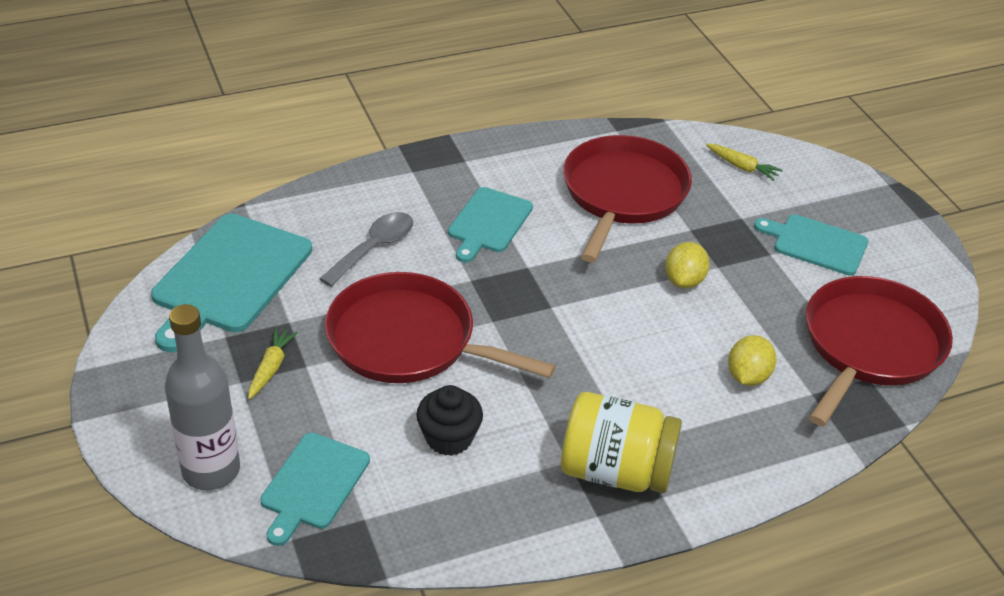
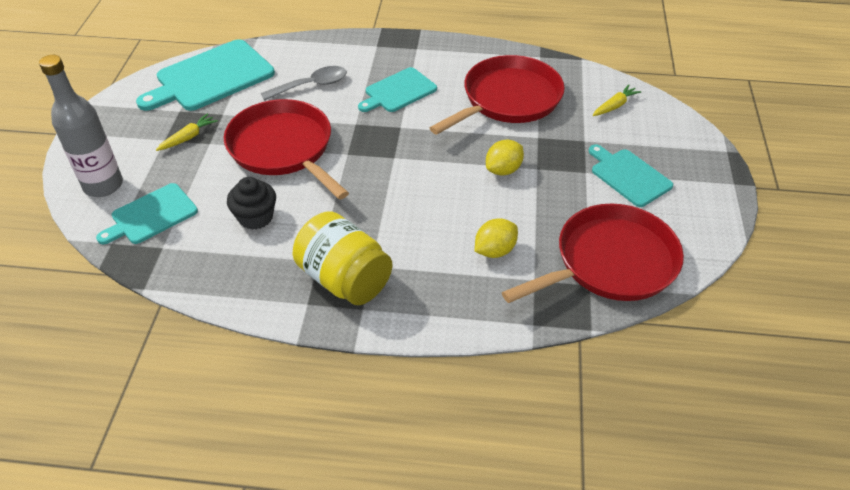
camera: 30 degrees right, 5 degrees up
(742, 167) = (614, 106): yellow carrot -> yellow carrot turned 105 degrees counterclockwise

